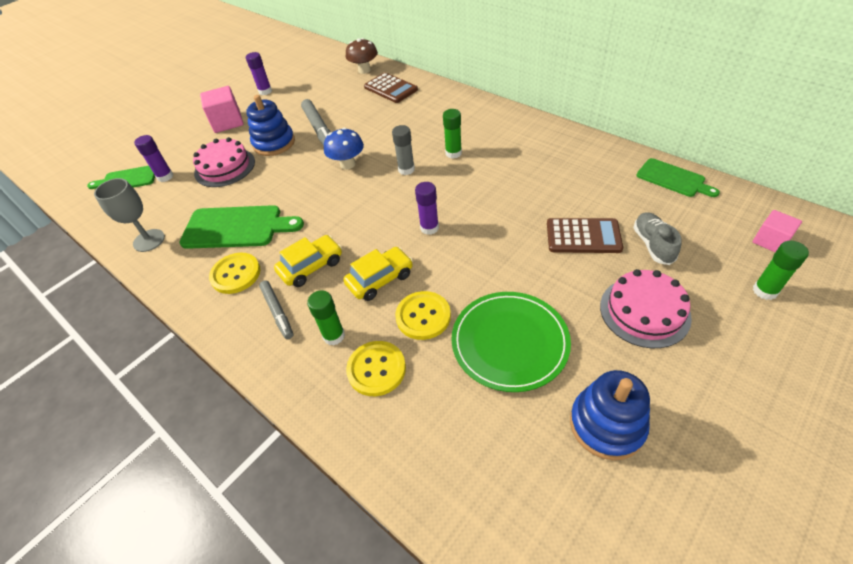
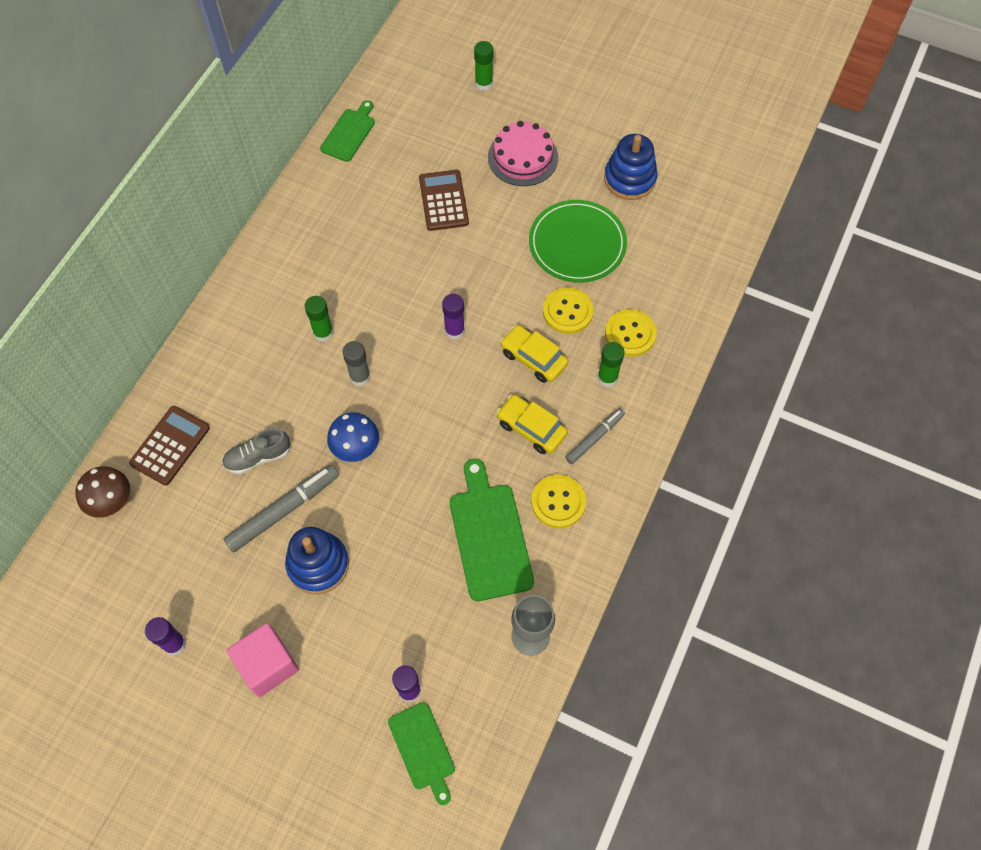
camera: 110 degrees left, 15 degrees up
(225, 167) = (379, 611): pink cake -> none
(652, 244) = (445, 150): grey shoe -> grey shoe (258, 457)
(770, 241) = (426, 74): pink cube -> none

